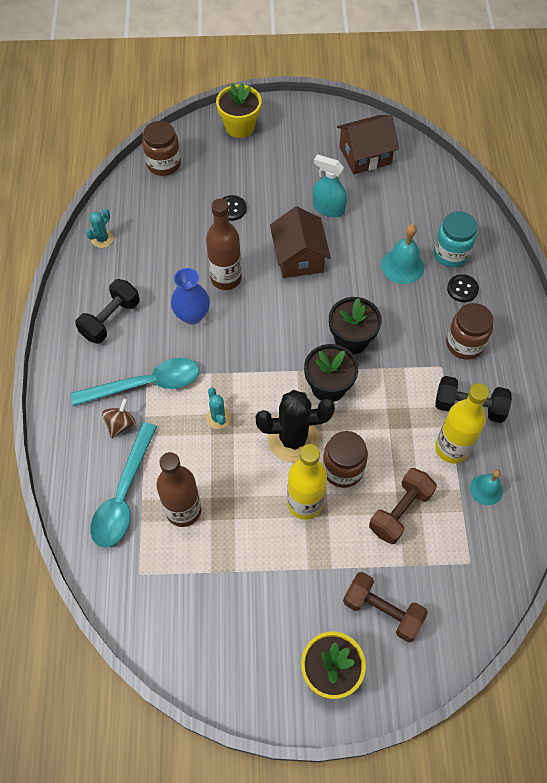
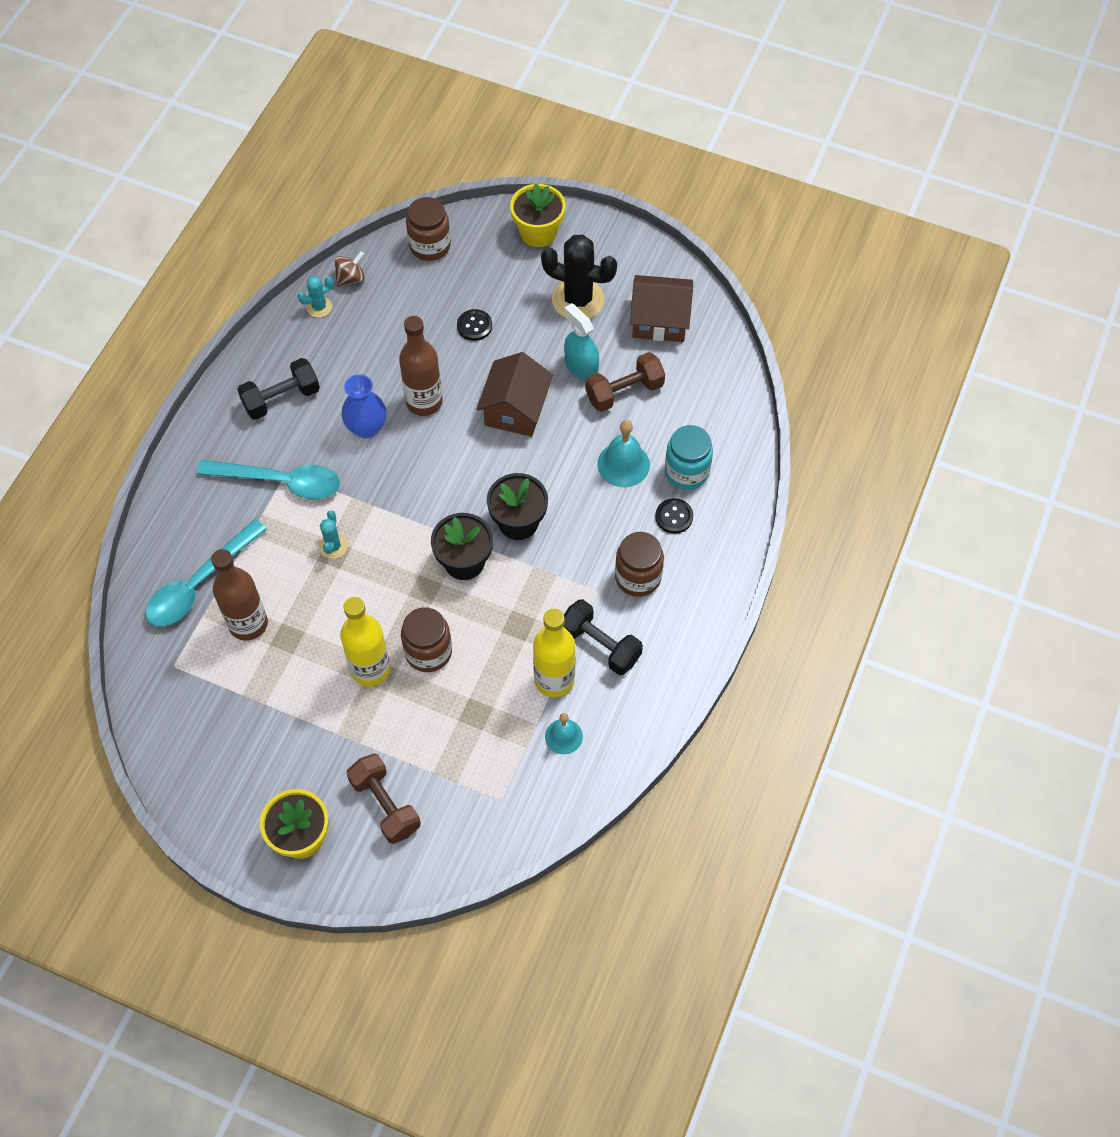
camera: 25 degrees right, 0 degrees up
(120, 424) = (233, 512): brown spinning top -> brown spinning top (351, 278)
(293, 439) = (396, 600): black cactus -> black cactus (578, 300)
(400, 511) = (461, 719): brown dumbbell -> brown dumbbell (624, 392)

